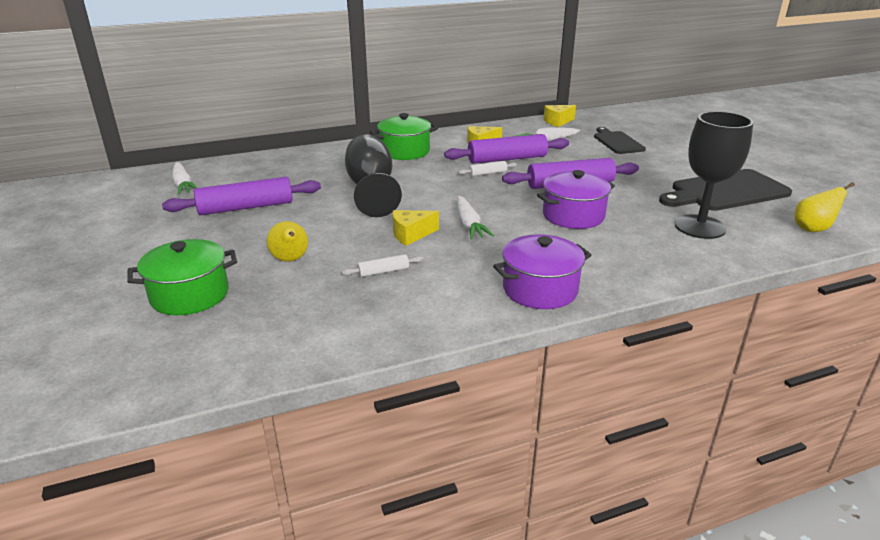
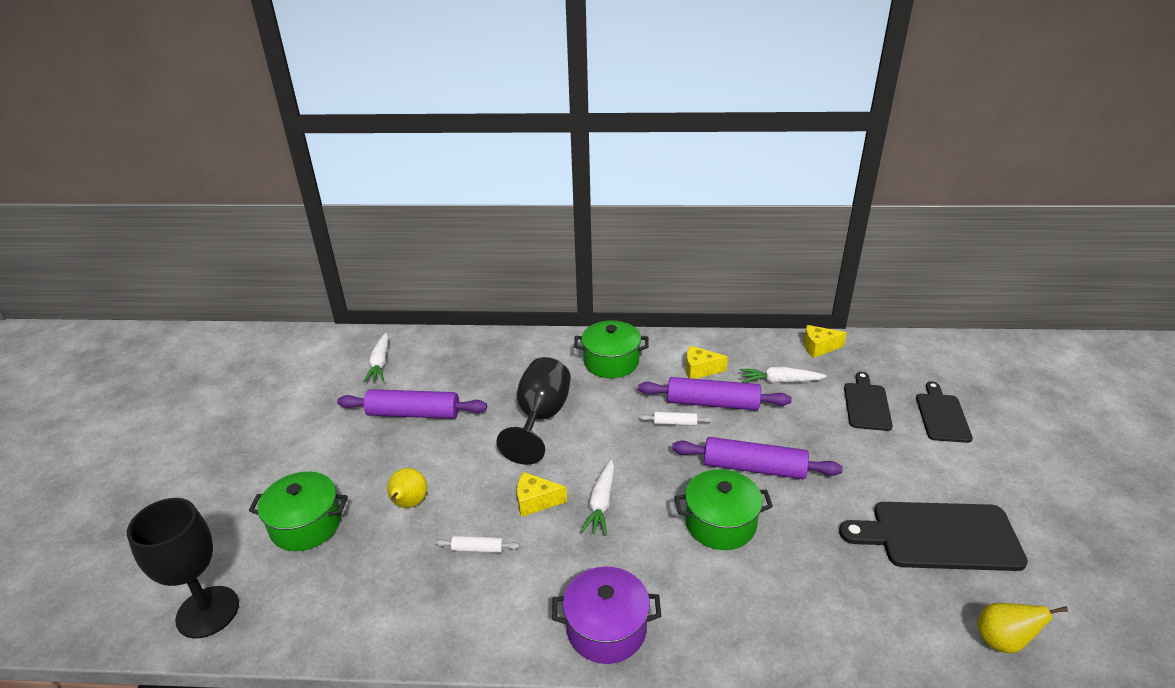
camera: 25 degrees right, 5 degrees up
(573, 216) = (720, 523): purple pot -> green pot
(670, 139) = (942, 415): none -> black cutting board
(699, 227) = (855, 589): black goblet -> black goblet (207, 612)

